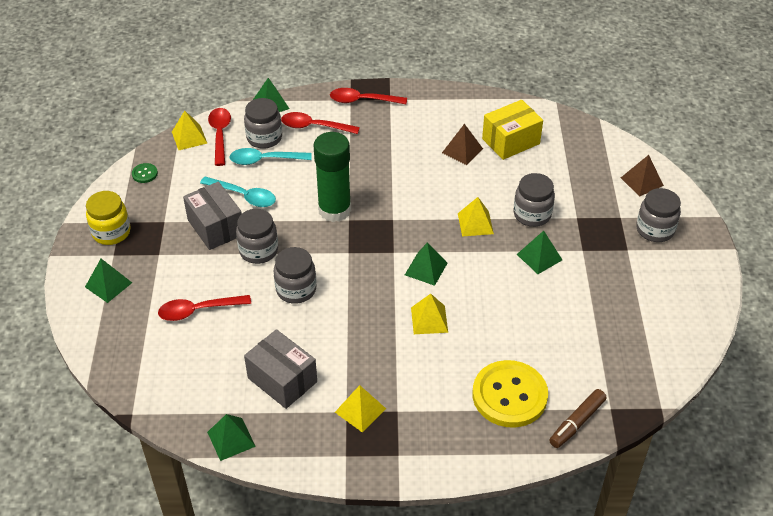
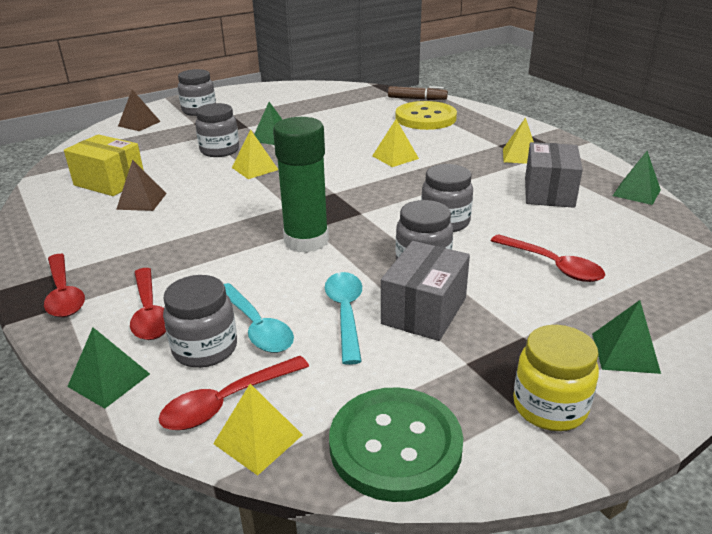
camera: 120 degrees left, 15 degrees down
(145, 174) = (395, 445): green button -> green button, size x2.47
(426, 269) = (338, 173): green pyramid -> none

